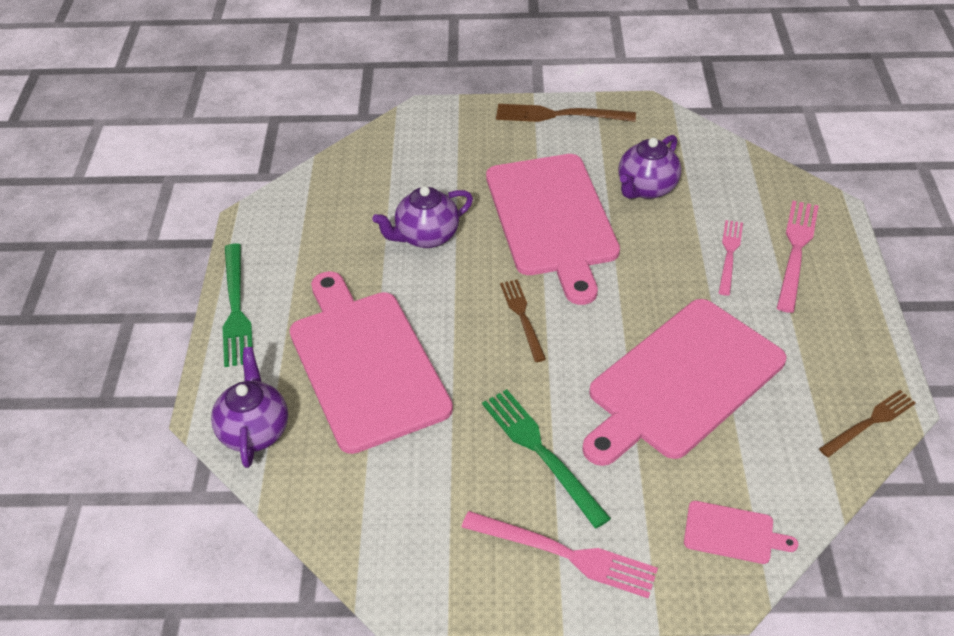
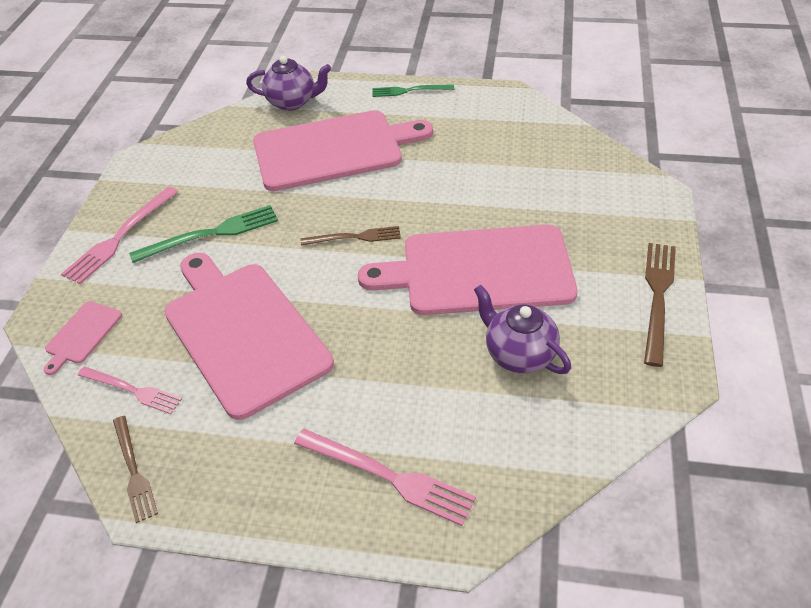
camera: 100 degrees right, 0 degrees up
(236, 308) = (409, 91): green fork -> green fork, size x0.67
(426, 236) = (470, 186): purple teapot -> none
(729, 254) = (397, 408): pink fork -> pink fork (132, 390)

